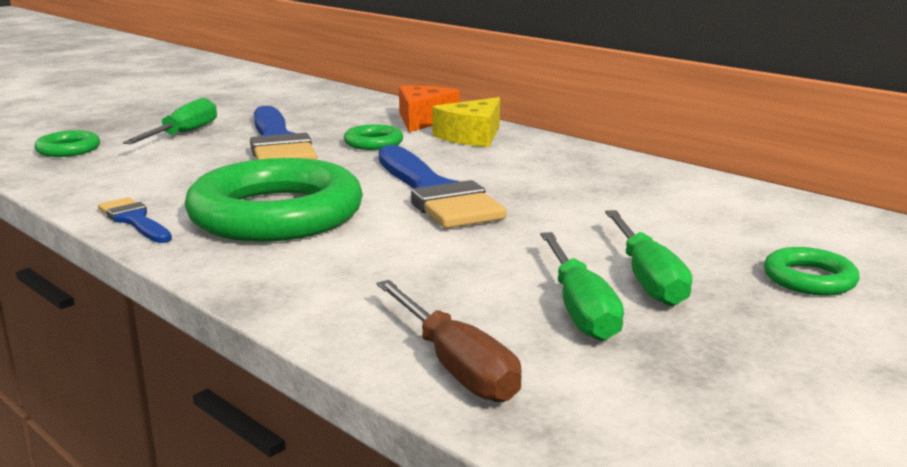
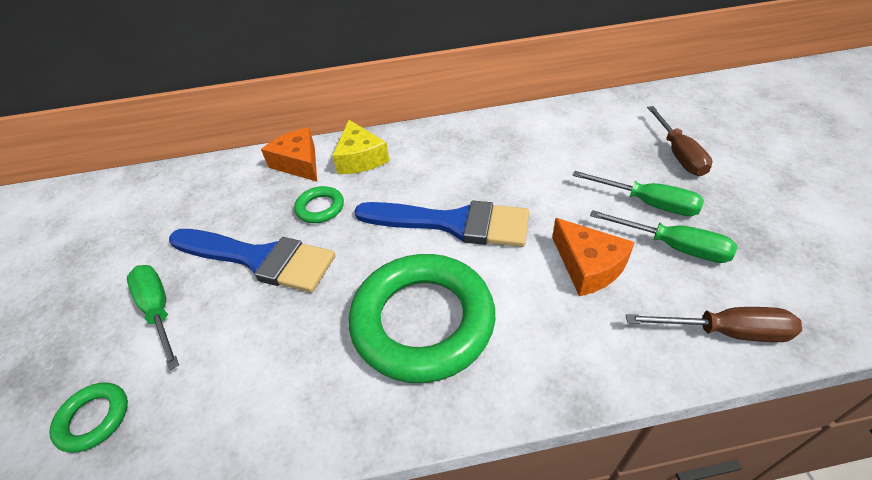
camera: 50 degrees left, 25 degrees up
(134, 220) = (357, 422): blue brush -> none
(464, 267) = (588, 266): none -> orange cheese
(809, 279) = (678, 154): green ring -> brown screwdriver

